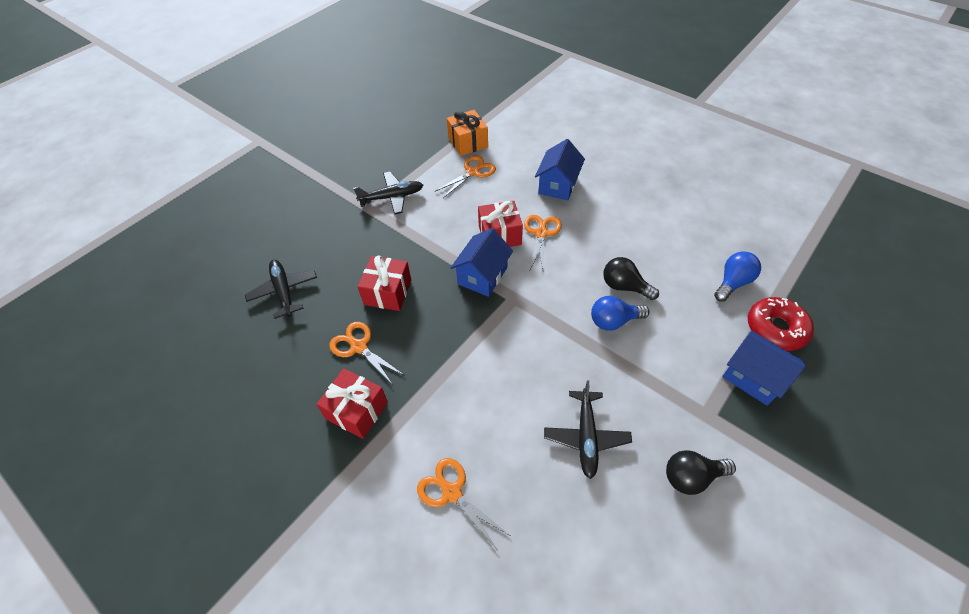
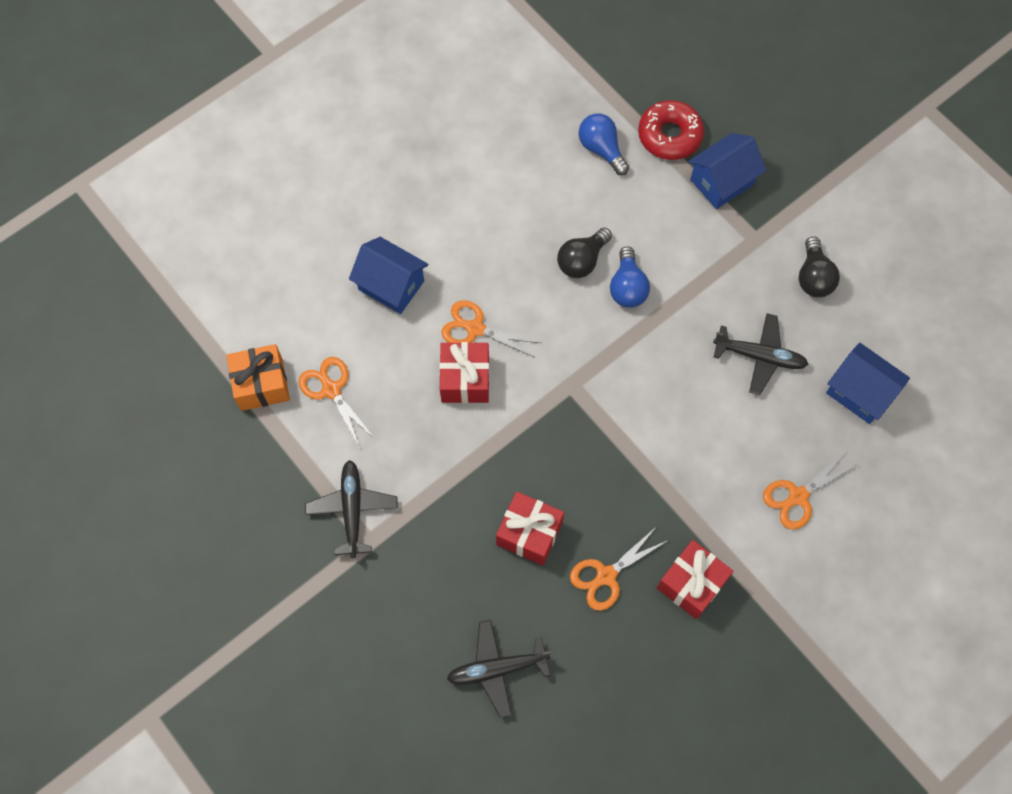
camera: 80 degrees left, 15 degrees up
(482, 276) = (529, 414): blue house -> blue house (860, 392)

